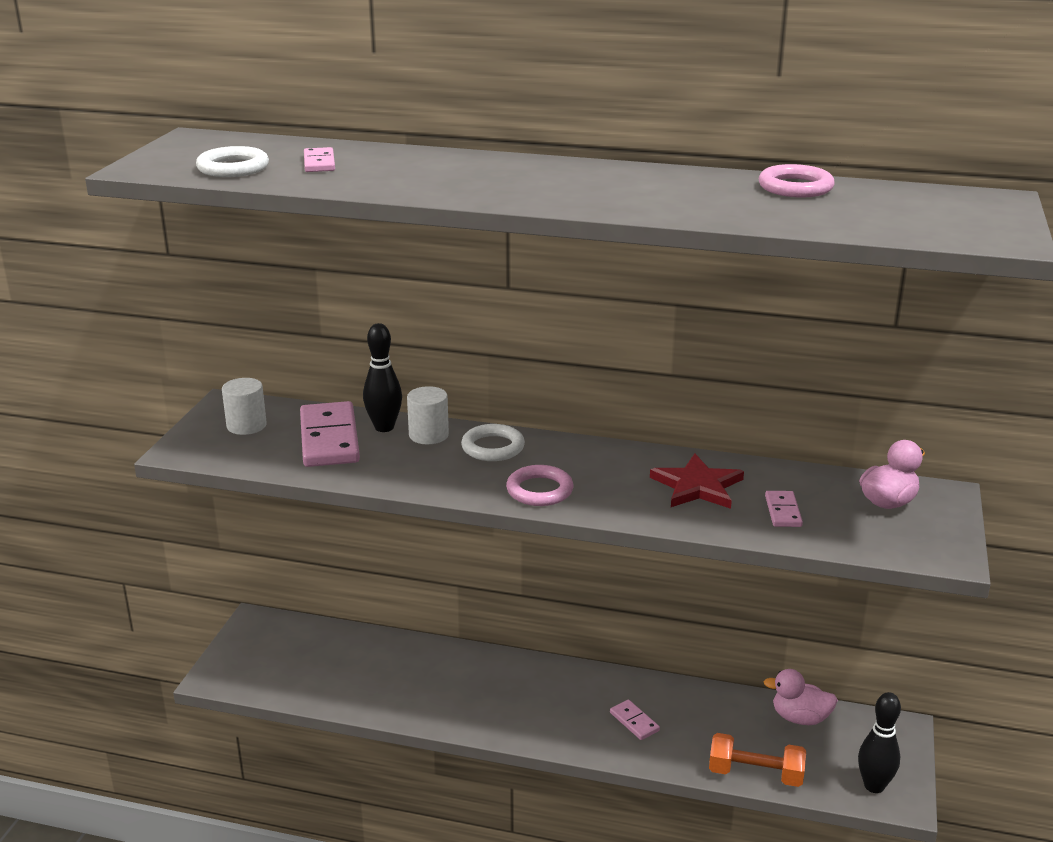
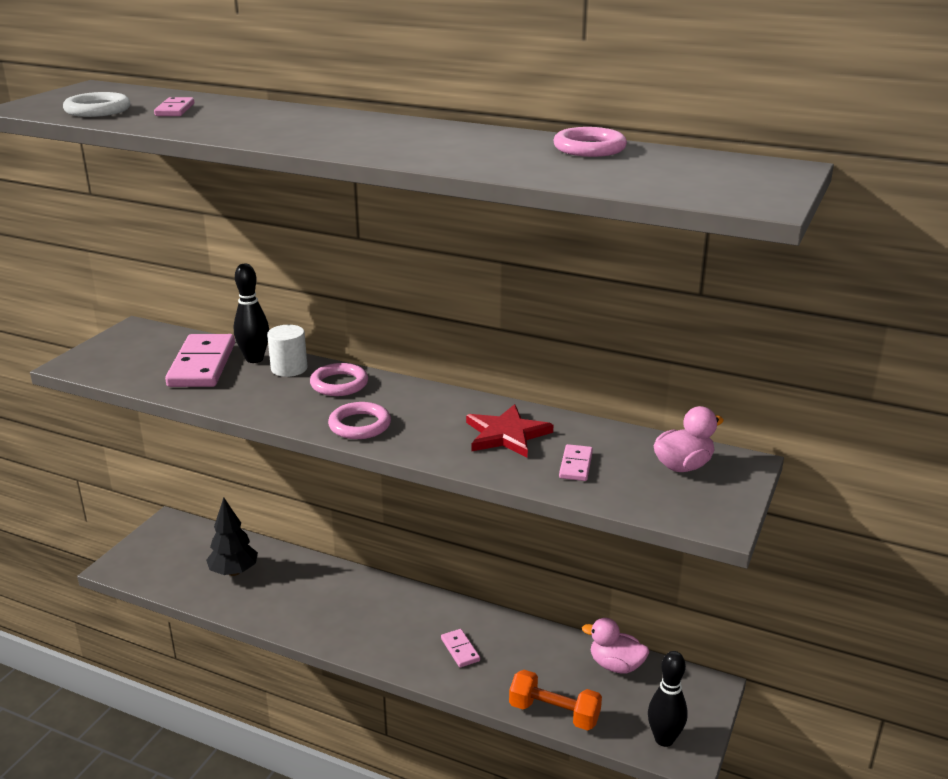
camera: 10 degrees right, 0 degrees up
(246, 425) = (139, 348): white cylinder -> none
(354, 667) = (234, 572): none -> black tree
(493, 447) = (339, 384): white ring -> pink ring

